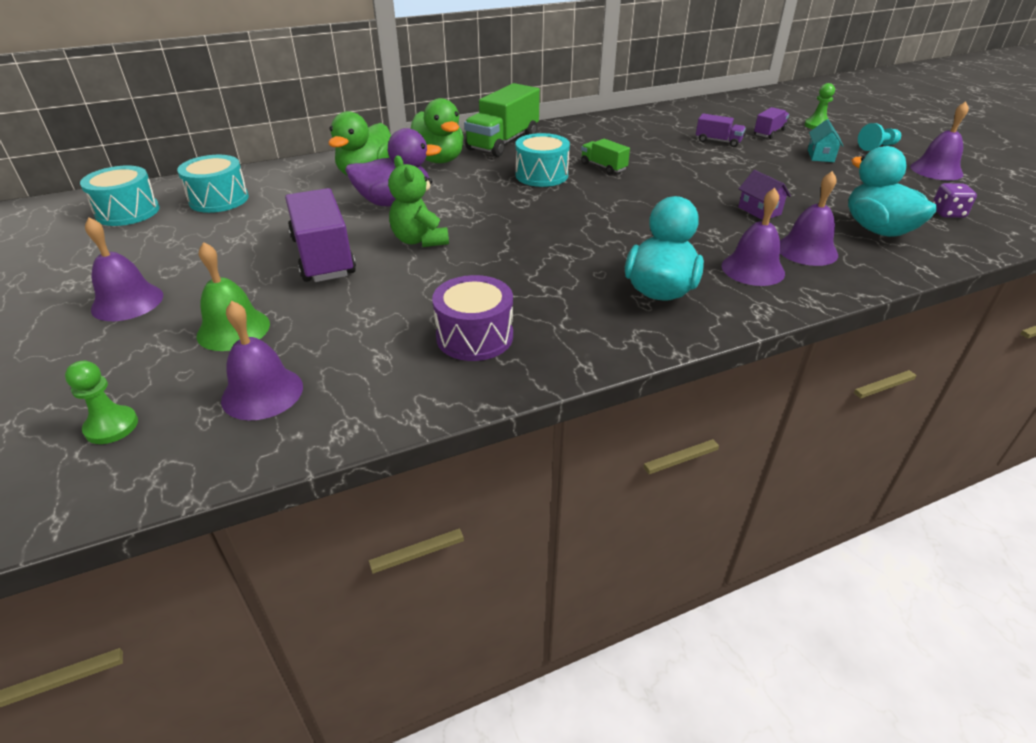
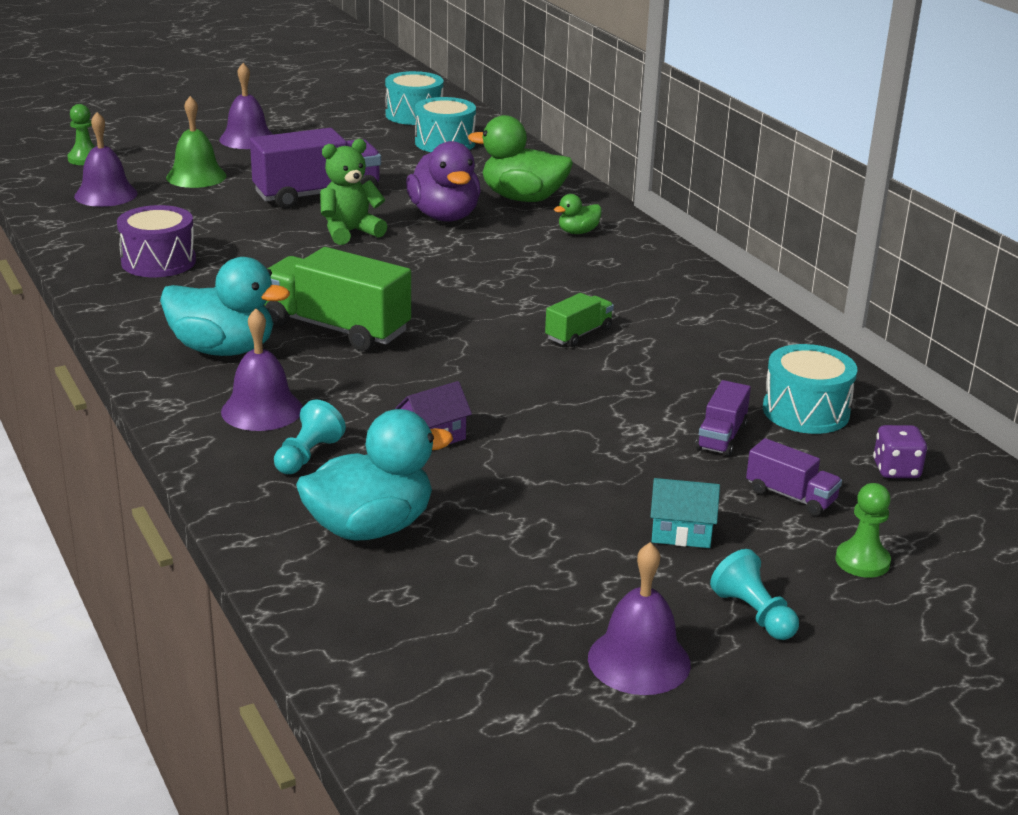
camera: 85 degrees right, 10 degrees down
(438, 160) = (578, 232): green duck -> green duck, size x0.49
(503, 142) = (655, 269): green truck -> green truck (336, 328)
(541, 175) = (538, 293): turquoise drum -> turquoise drum (805, 411)
(807, 250) = (307, 456): purple bell -> turquoise pawn
(947, 213) = (432, 616): purple dice -> purple dice (896, 470)

